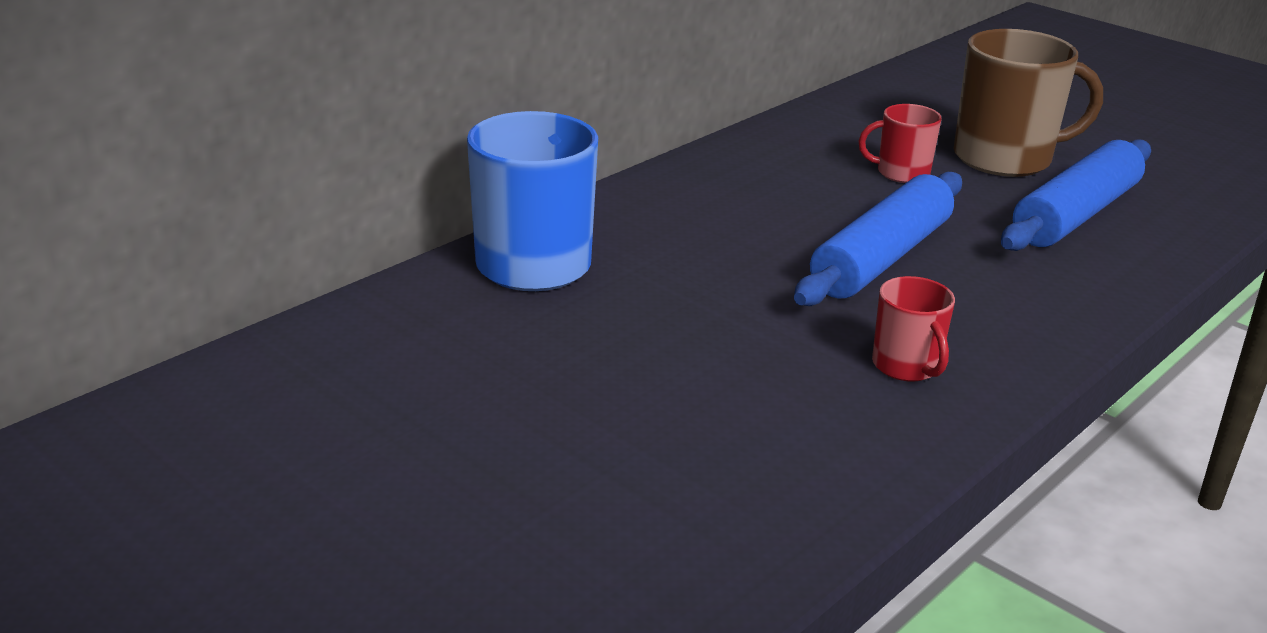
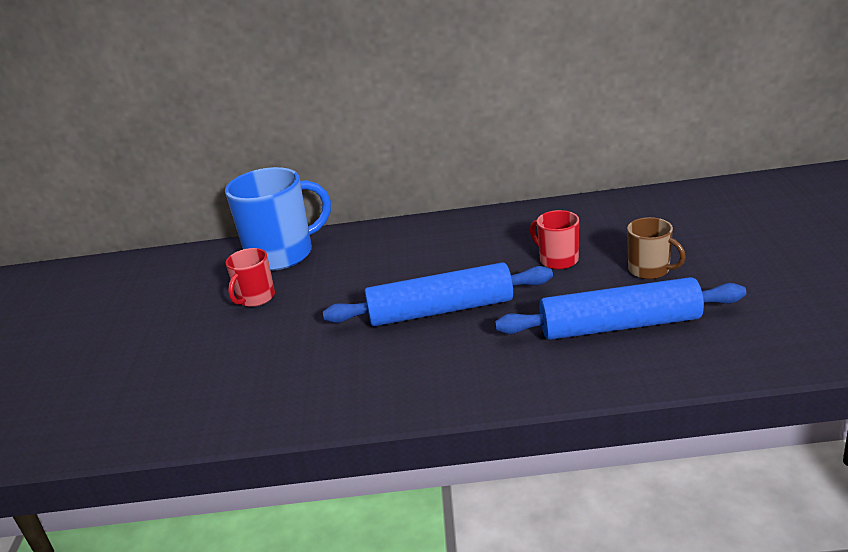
camera: 50 degrees right, 0 degrees up
(907, 366) = (333, 377): red mug -> red mug (255, 298)
(1005, 158) = (650, 270): brown mug -> brown mug, size x0.52

